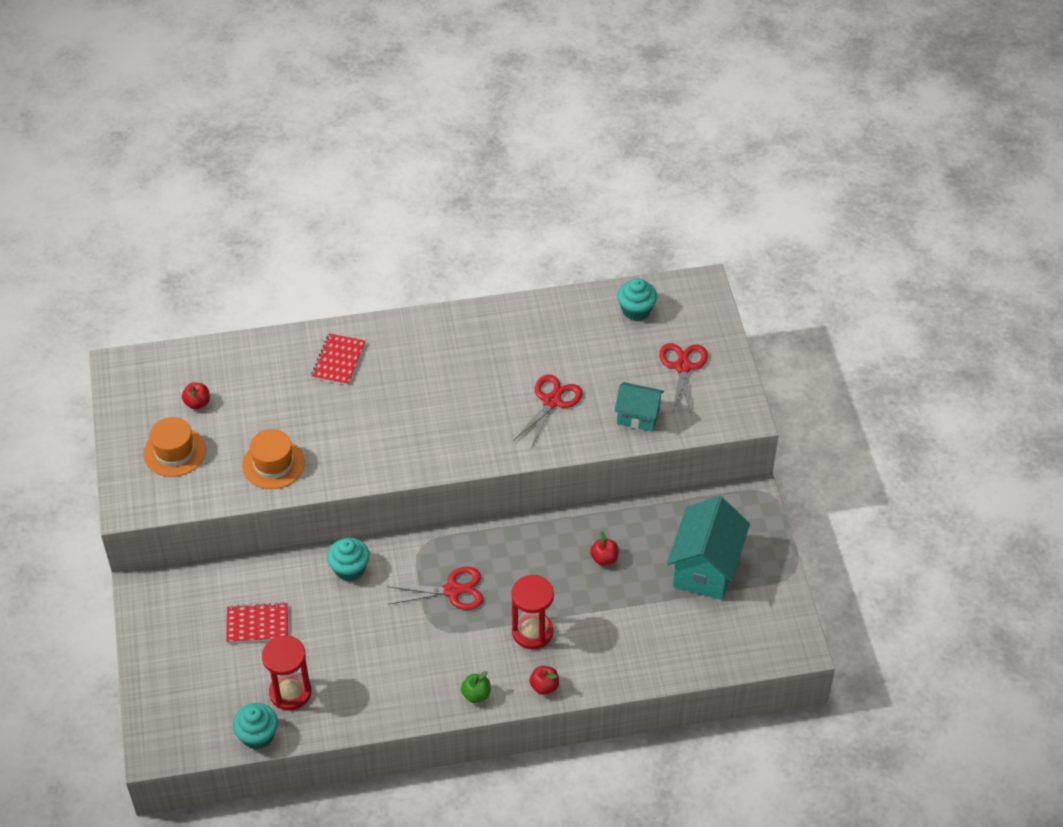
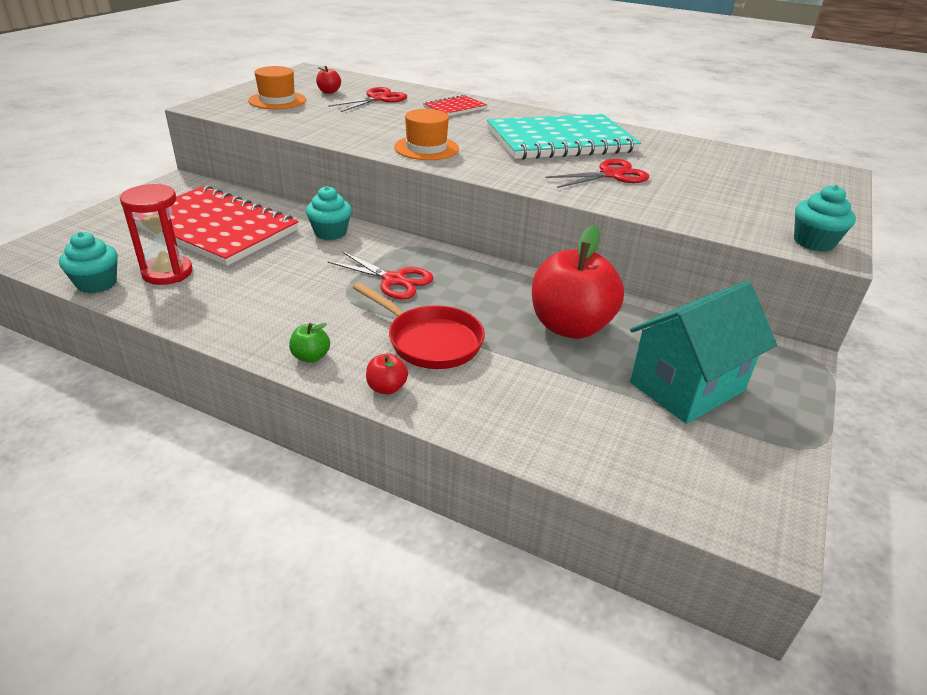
camera: 35 degrees right, 15 degrees down
(257, 624) = (216, 228): red notebook -> red notebook, size x2.20
(273, 464) = (331, 125): orange hat -> orange hat (426, 148)
(474, 367) = (560, 141): none -> turquoise notebook
(532, 632) = (430, 341): red hourglass -> red pan
(604, 558) = (570, 326): red apple -> red apple, size x2.47
(636, 310) = (752, 163): turquoise cupcake -> turquoise cupcake (813, 242)
(638, 416) = (695, 210): turquoise house -> none
(683, 367) = (777, 202): red scissors -> red scissors (378, 99)

